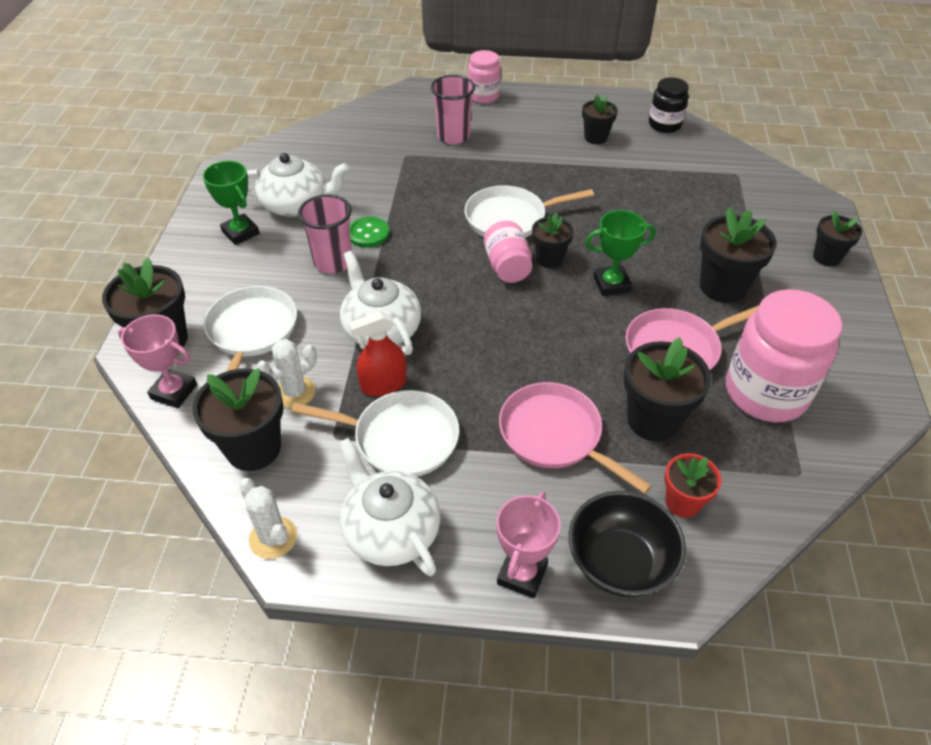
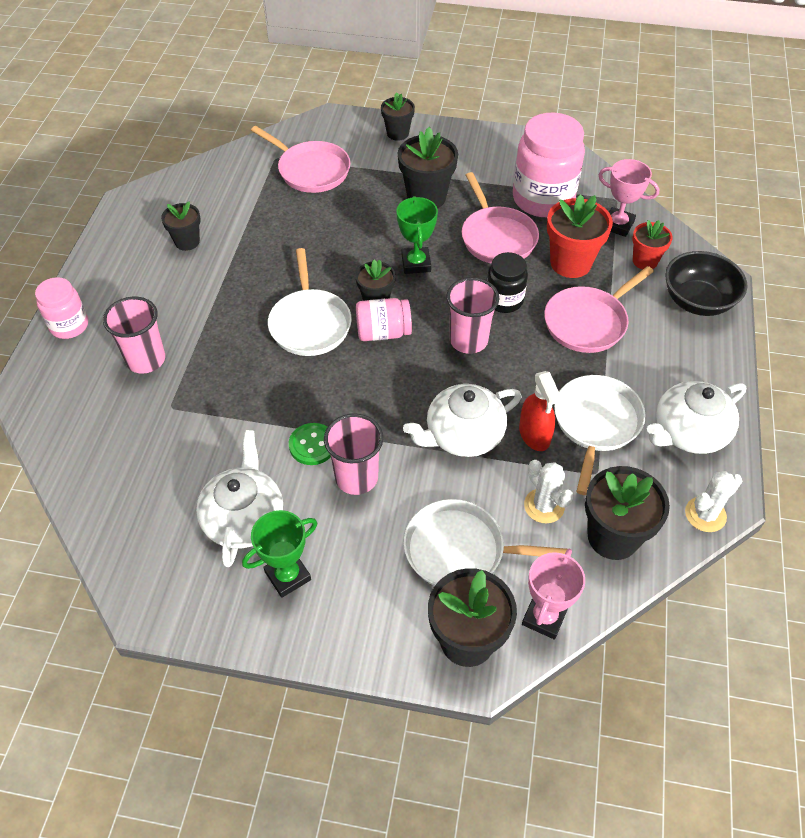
camera: 85 degrees left, 5 degrees up
(507, 329) = (468, 340): none -> pink cup
(522, 574) = (715, 355): pink trophy -> pink trophy (617, 225)
(653, 420) = (570, 263): black flower pot -> red flower pot
(664, 125) = (181, 189): black jar -> black jar (504, 300)
(728, 199) = (311, 170): none -> pink pan

